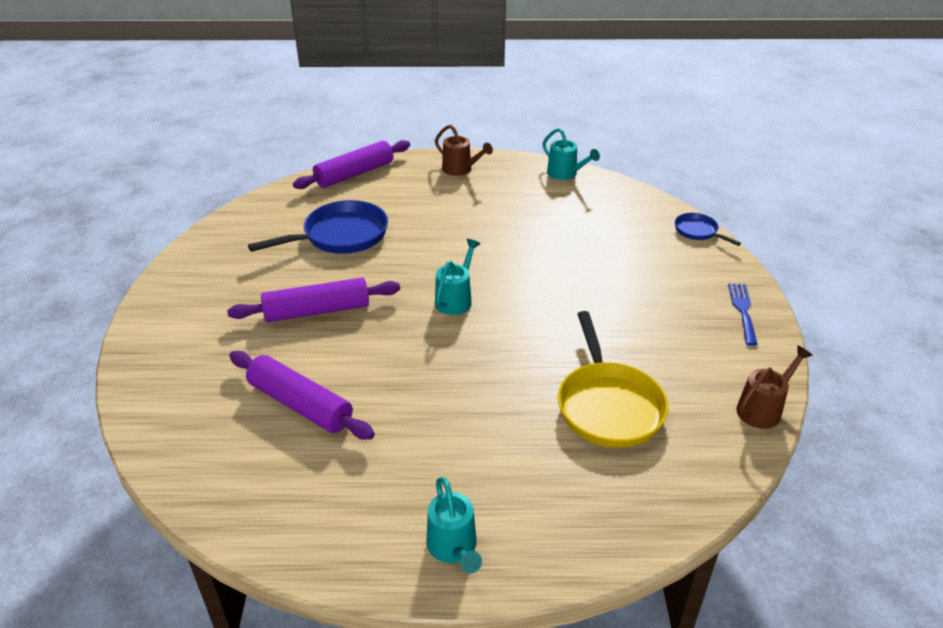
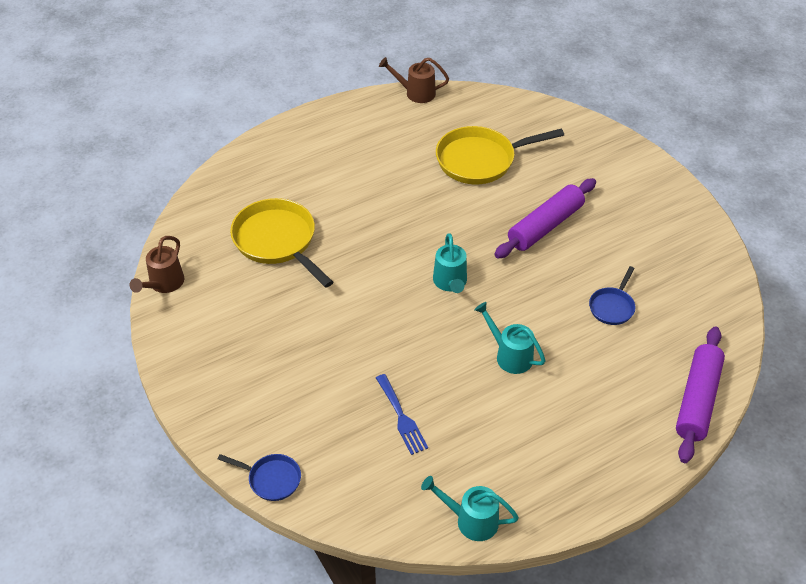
camera: 150 degrees right, 10 degrees up
(300, 405) = (480, 160): purple rolling pin -> yellow pan
(340, 236) = (612, 307): blue pan -> blue pan, size x0.52
(453, 548) = (323, 128): turquoise watering can -> turquoise watering can (509, 355)
(460, 170) = (595, 466): brown watering can -> brown watering can (415, 93)
(742, 310) = (198, 379): blue fork -> blue fork (401, 417)

